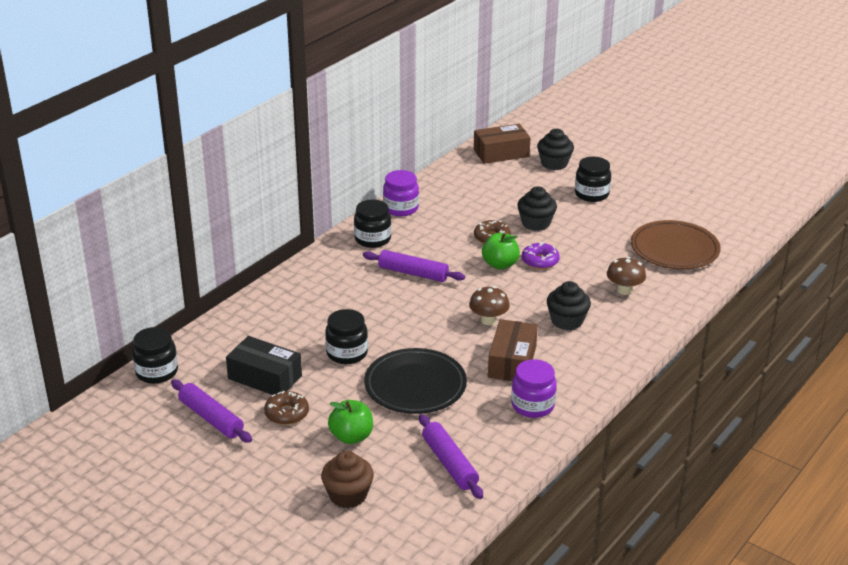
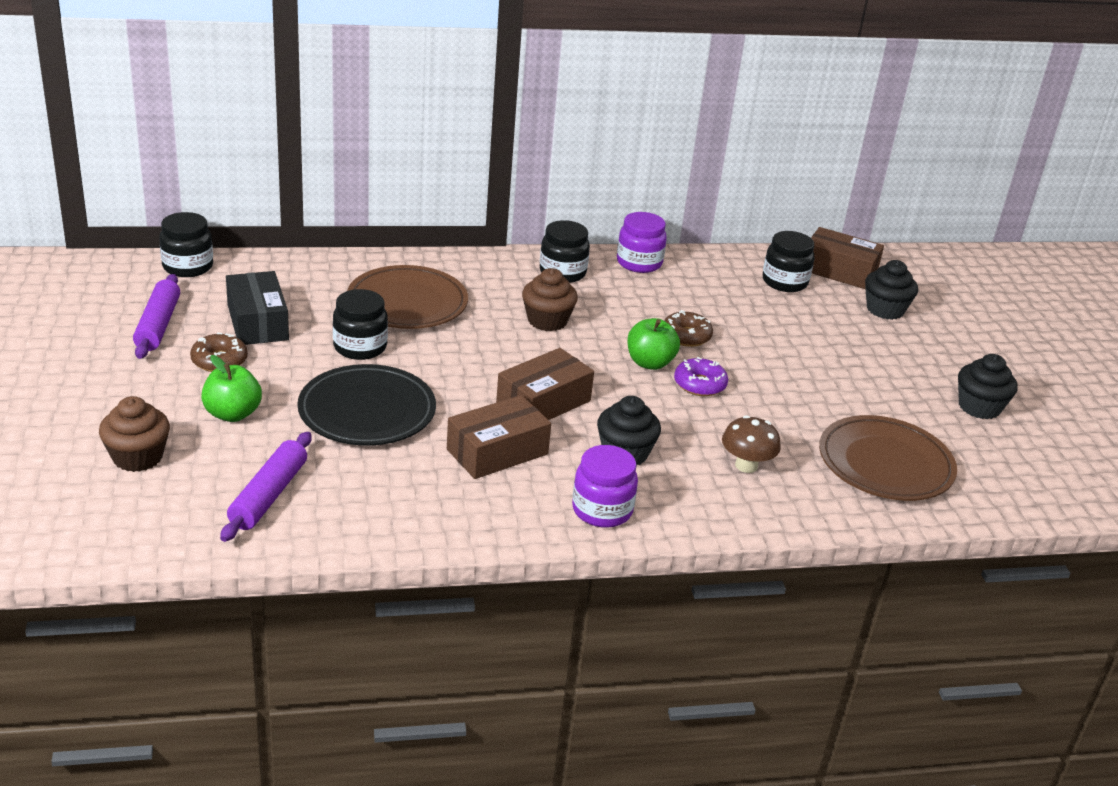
camera: 40 degrees right, 0 degrees up
(325, 311) = (407, 303): none -> brown plate
(413, 273) = (547, 321): purple rolling pin -> brown cupcake
(488, 320) = (543, 402): brown mushroom -> brown box
(532, 405) = (442, 503): purple jar -> purple jar (602, 510)
(536, 223) = (760, 350): black cupcake -> black cupcake (979, 407)
(591, 194) = (878, 359): black jar -> black jar (784, 282)

